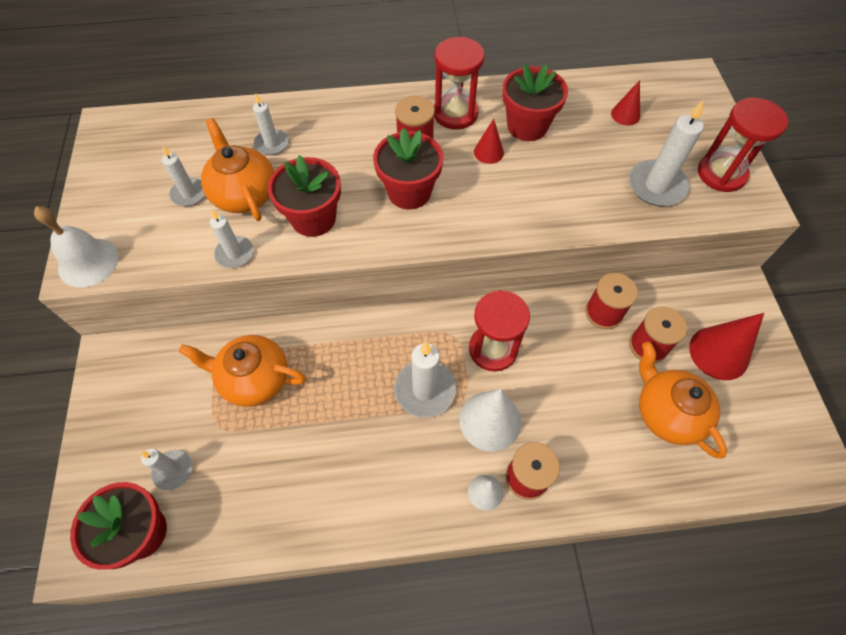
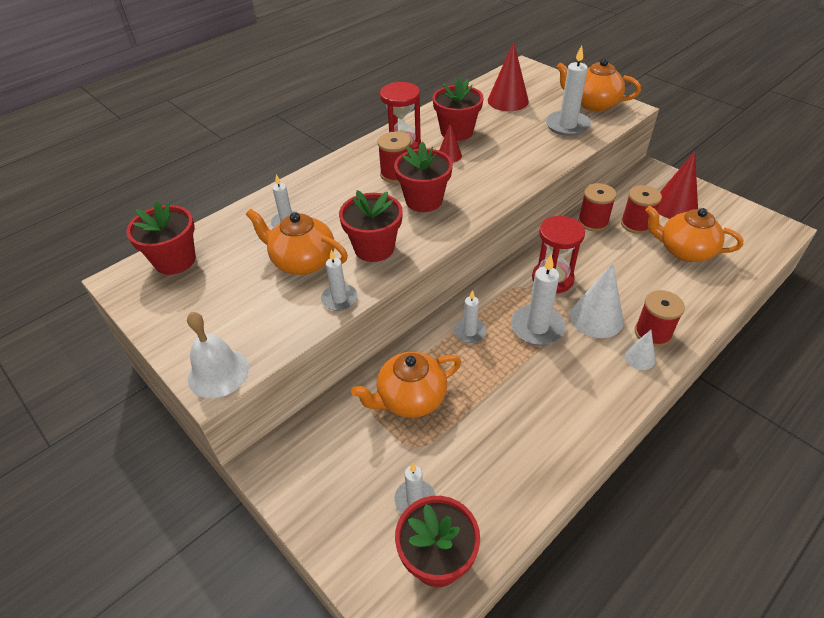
camera: 35 degrees left, 15 degrees down
(156, 130) = (175, 260): none -> red flower pot
(189, 194) = (255, 284): white candle -> white candle (469, 332)
(625, 115) = (508, 100): red cone -> red cone, size x1.85
(721, 174) = (593, 104): red hourglass -> orange teapot

